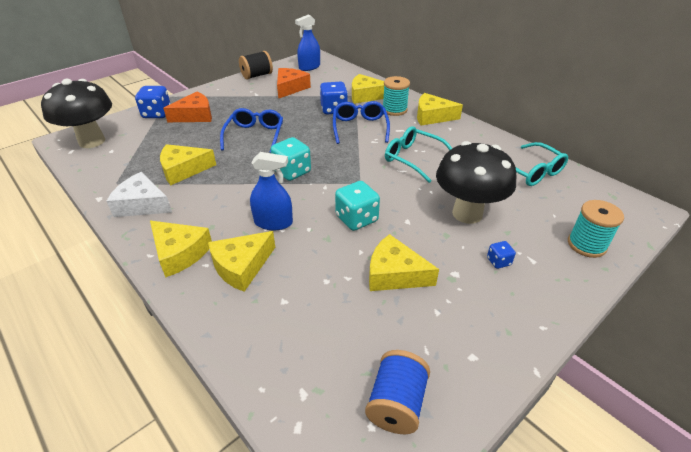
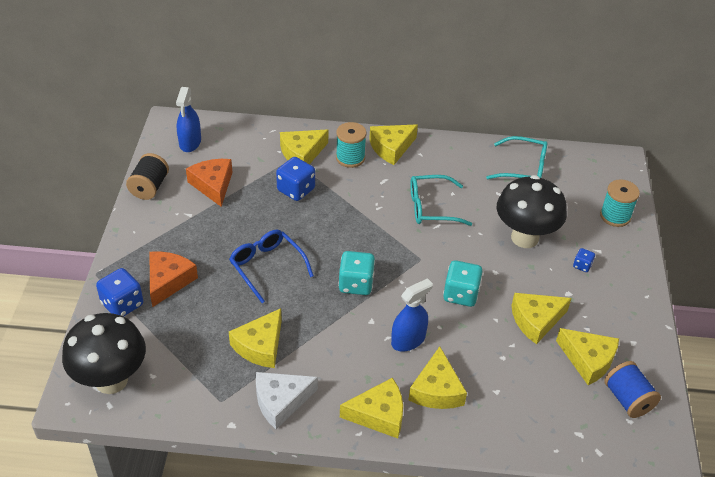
camera: 45 degrees left, 5 degrees up
(360, 127) = (347, 198): blue glasses -> none
(402, 337) = (588, 360): none -> yellow cheese

